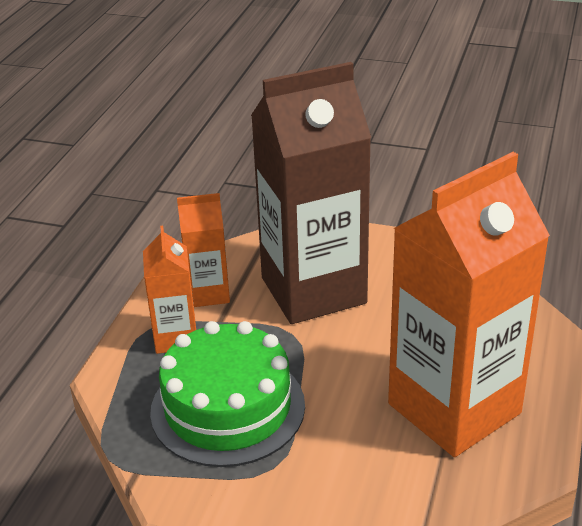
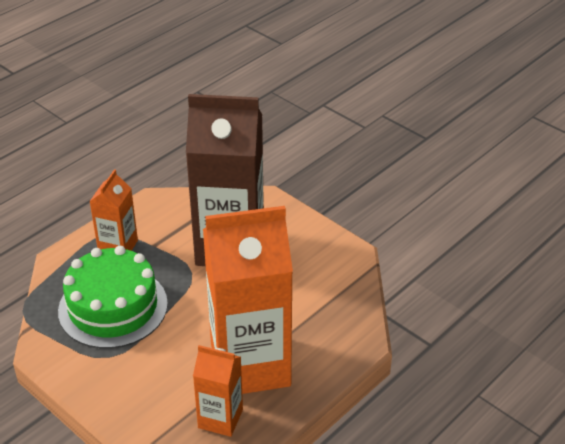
camera: 25 degrees right, 5 degrees up
(208, 293) = (161, 222): orange carton -> orange carton (220, 418)

